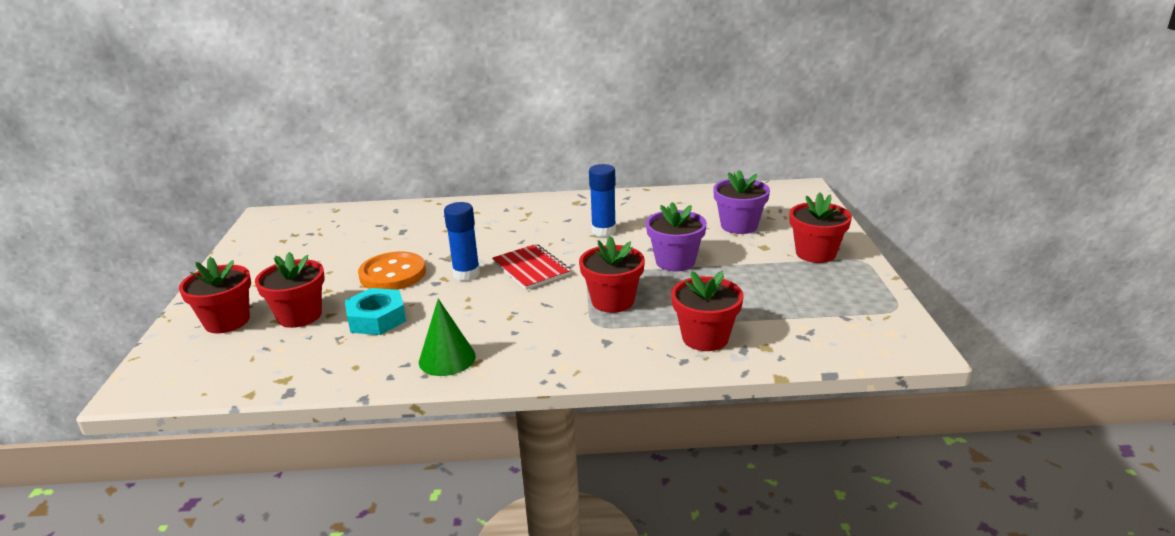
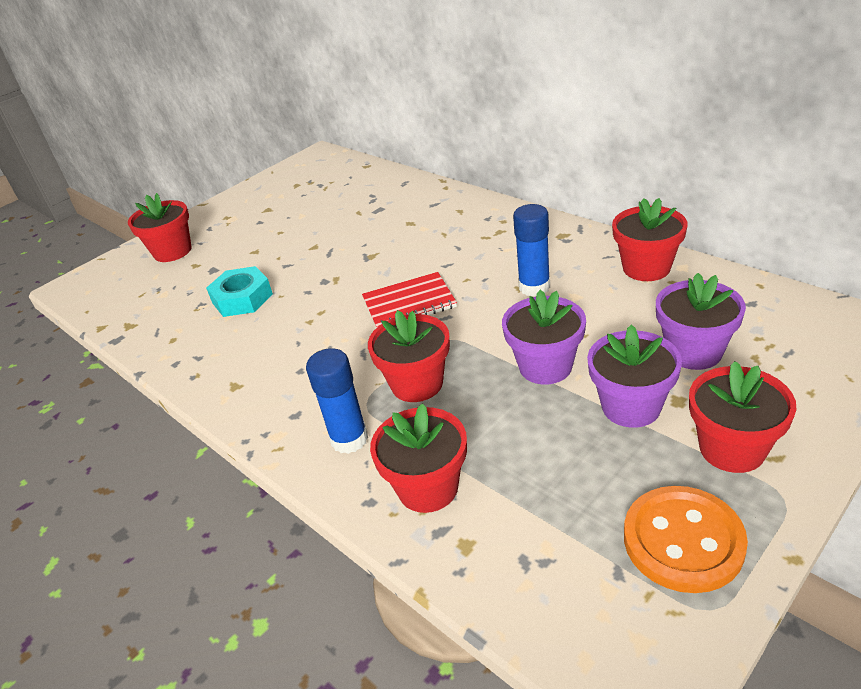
camera: 50 degrees right, 10 degrees up
(299, 316) = (209, 268): red flower pot -> red flower pot (646, 268)
(393, 274) = (310, 256): orange button -> orange button (683, 541)
(447, 359) = (224, 369): green cone -> none
(466, 274) = (355, 283): blue glue stick -> blue glue stick (349, 439)
(531, 268) = (409, 303): red notebook -> red notebook turned 60 degrees clockwise
(747, 258) = (631, 406): none -> purple flower pot

